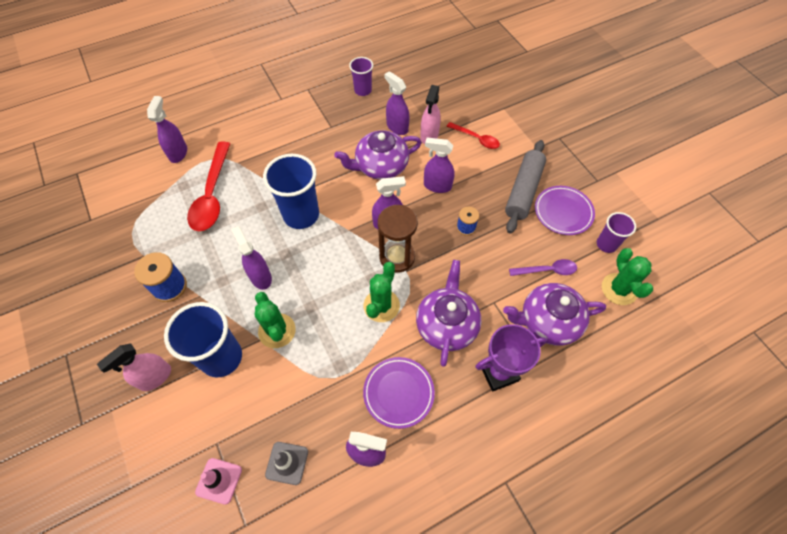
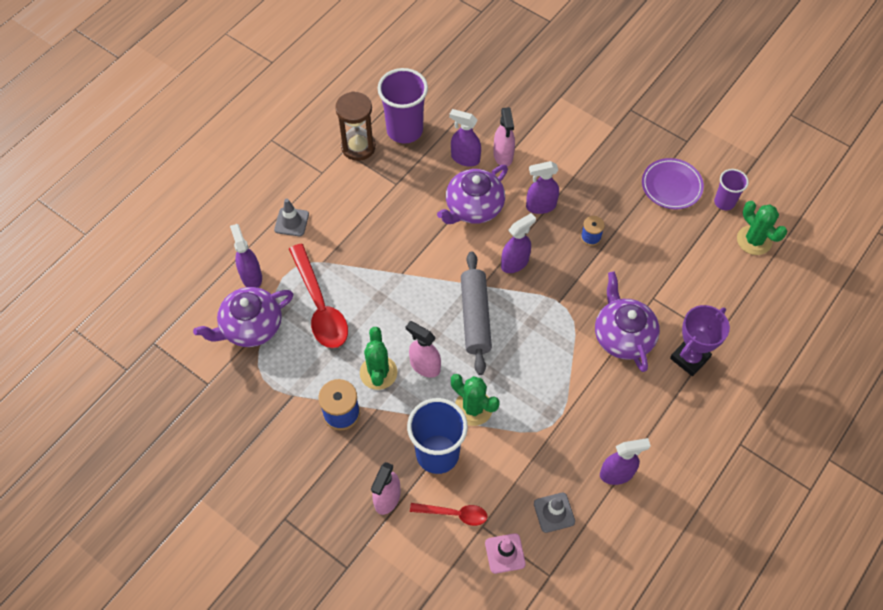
camera: 25 degrees left, 0 degrees up
(234, 125) = (291, 222): none -> grey traffic cone
(260, 277) = (425, 366): purple spray bottle -> pink spray bottle
(301, 215) = (425, 289): blue cup -> none
(363, 90) = (404, 130): purple cup -> purple cup, size x1.79
(381, 305) = (555, 344): green cactus -> green cactus (378, 373)
(397, 257) = (543, 292): brown hourglass -> brown hourglass (358, 147)
(398, 393) = (614, 413): purple plate -> none
(476, 139) = (551, 141): red spoon -> red spoon (454, 514)
(523, 191) = (624, 179): grey rolling pin -> grey rolling pin (475, 317)
(547, 270) = (684, 248): purple spoon -> none
(548, 321) = (708, 295): purple teapot -> purple teapot (251, 326)

